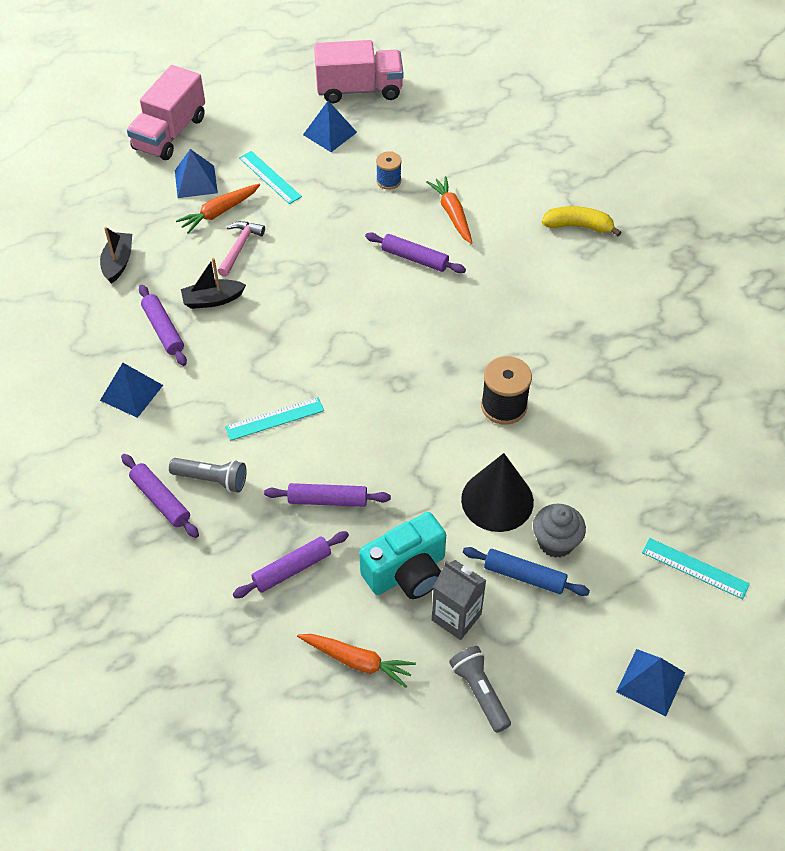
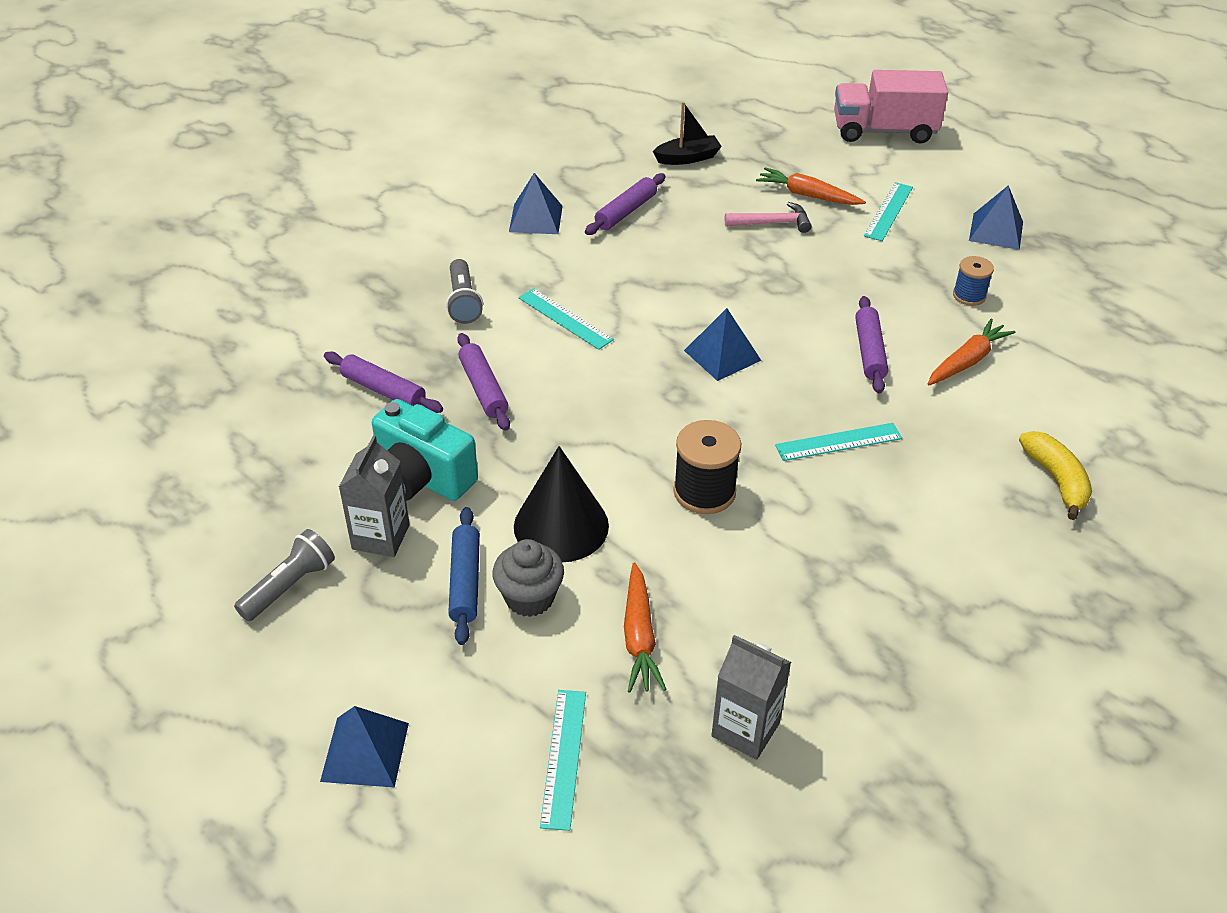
camera: 65 degrees right, 10 degrees down
(161, 500) = (421, 278): purple rolling pin -> none
(196, 181) = (835, 167): blue pyramid -> blue pyramid (722, 355)
(212, 300) = (688, 229): black boat -> none
(357, 661) = (291, 473): orange carrot -> orange carrot (639, 637)
(359, 90) = (1087, 231): pink truck -> none
(493, 314) = (838, 442): none -> turquoise ruler
(707, 465) = (745, 729): none -> grey carton

